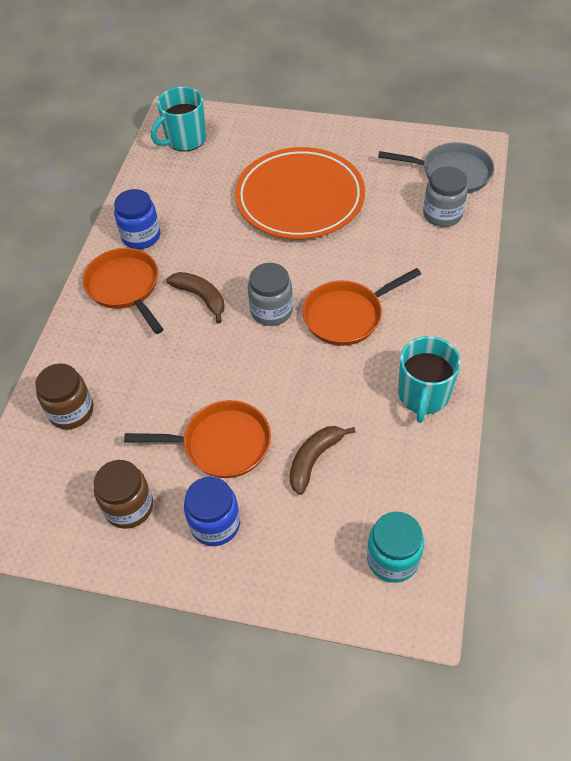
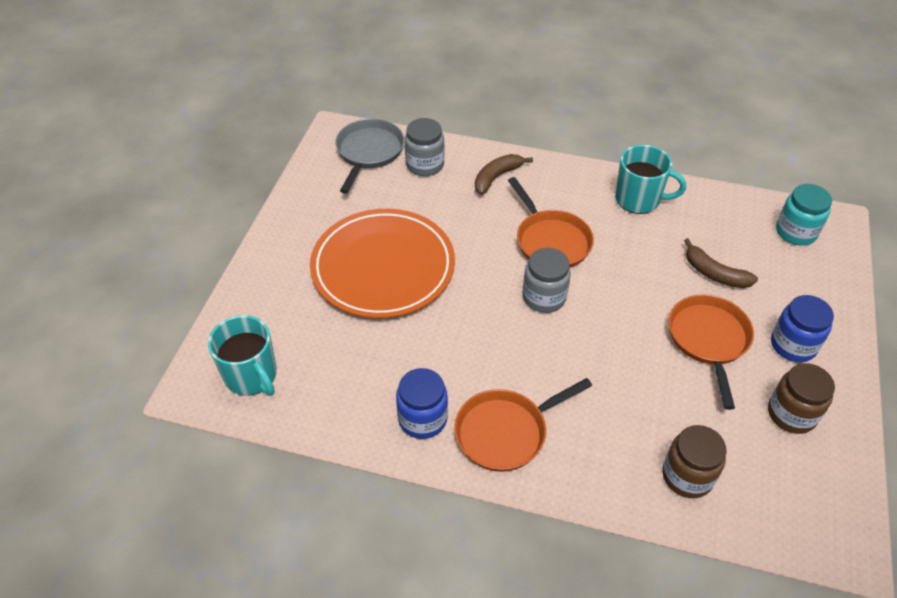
camera: 90 degrees left, 5 degrees down
(201, 297) = (524, 357): brown banana -> brown banana (497, 177)

